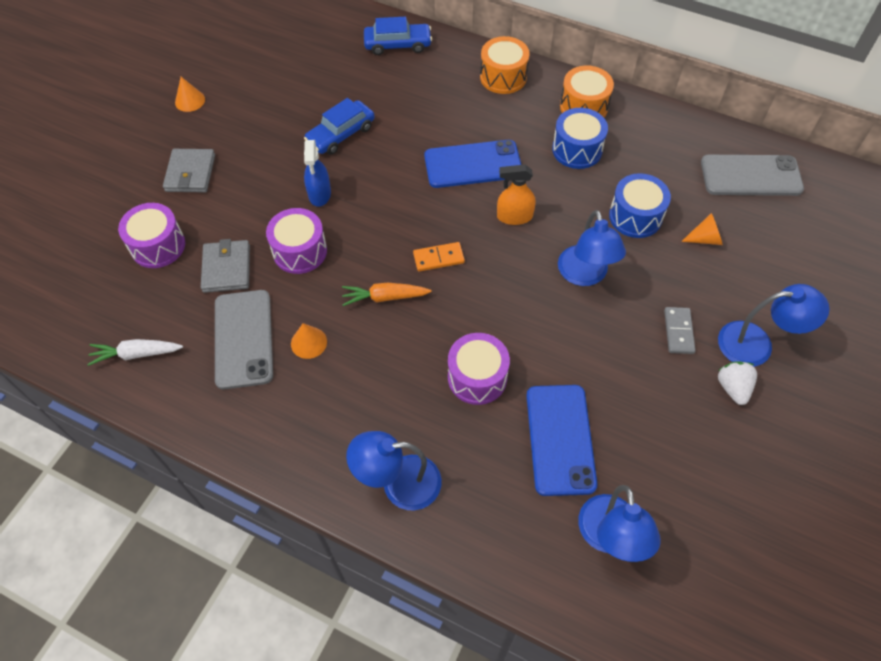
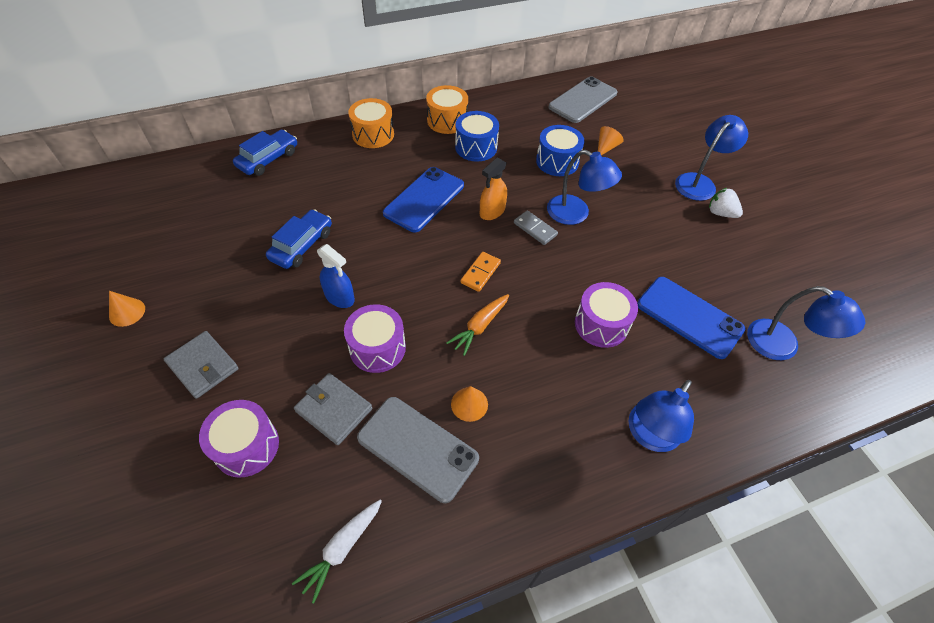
camera: 50 degrees left, 5 degrees down
(341, 134) = (302, 245): blue car -> blue car turned 150 degrees counterclockwise
(678, 331) = (660, 206): grey domino -> grey domino (535, 229)

